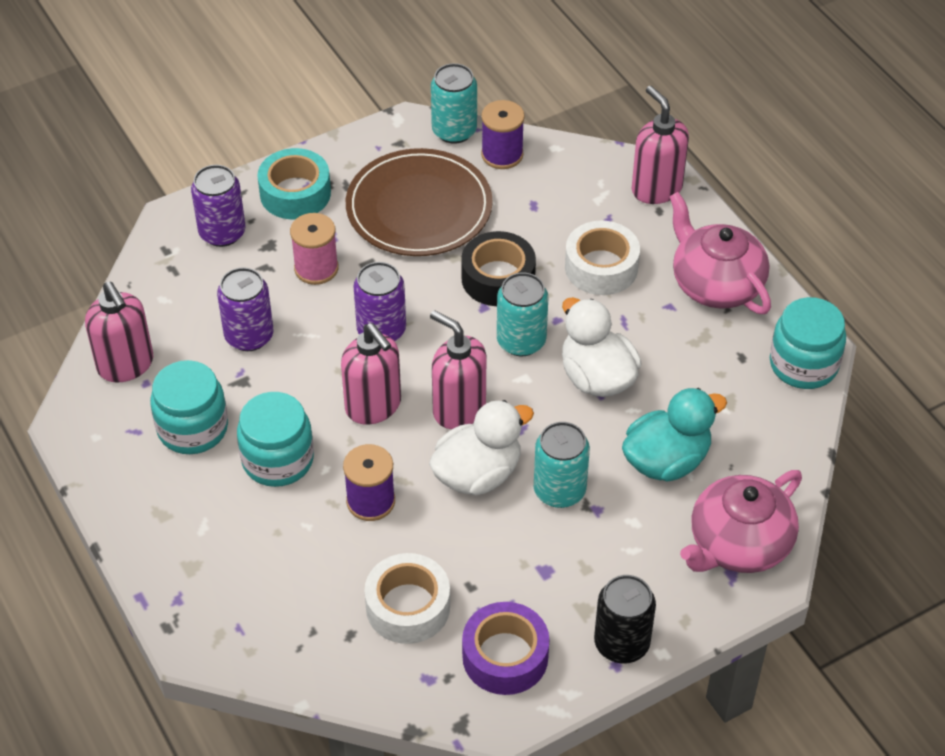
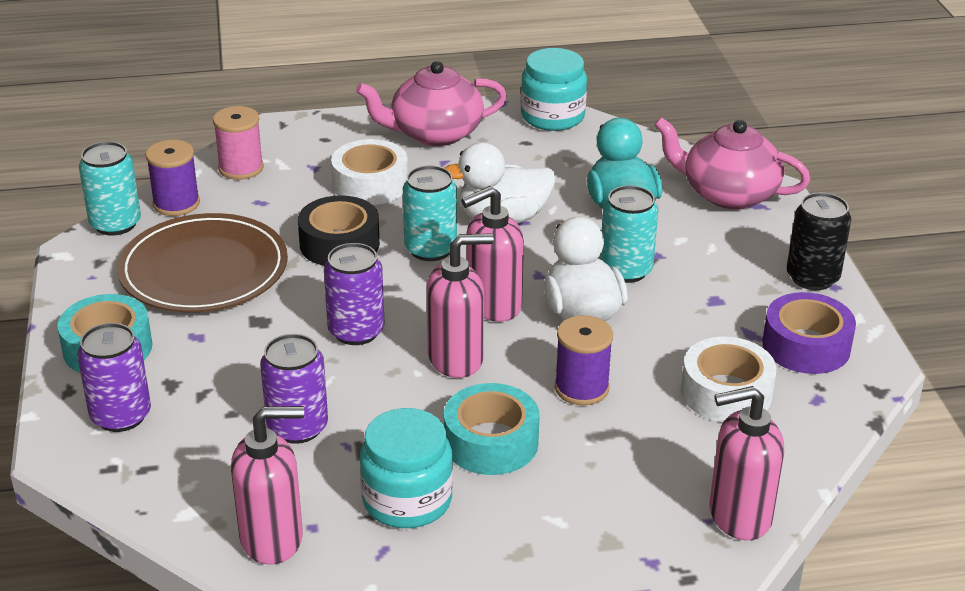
camera: 70 degrees left, 15 degrees down
(278, 459) = (491, 442): turquoise jar -> turquoise tape
(316, 268) = (234, 357): pink spool -> pink spool (241, 168)
(656, 188) = (297, 133): pink soap dispenser -> pink soap dispenser (739, 516)
(738, 544) = (728, 194): pink teapot -> pink teapot turned 135 degrees clockwise

